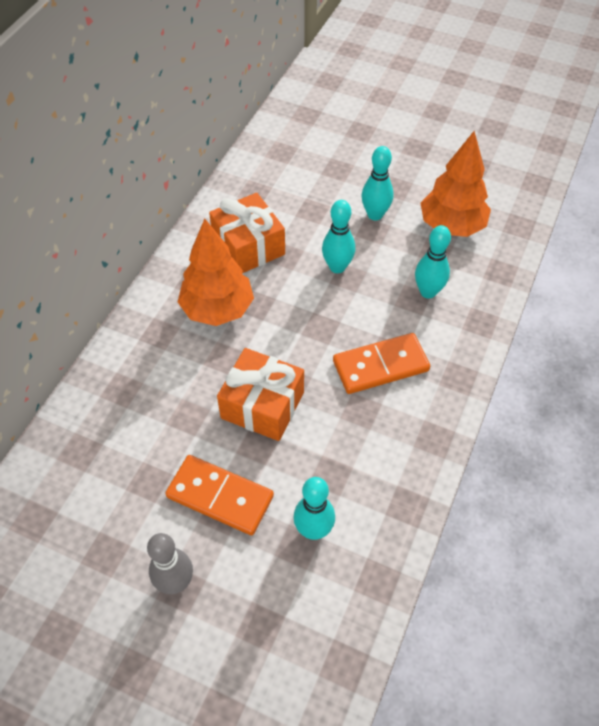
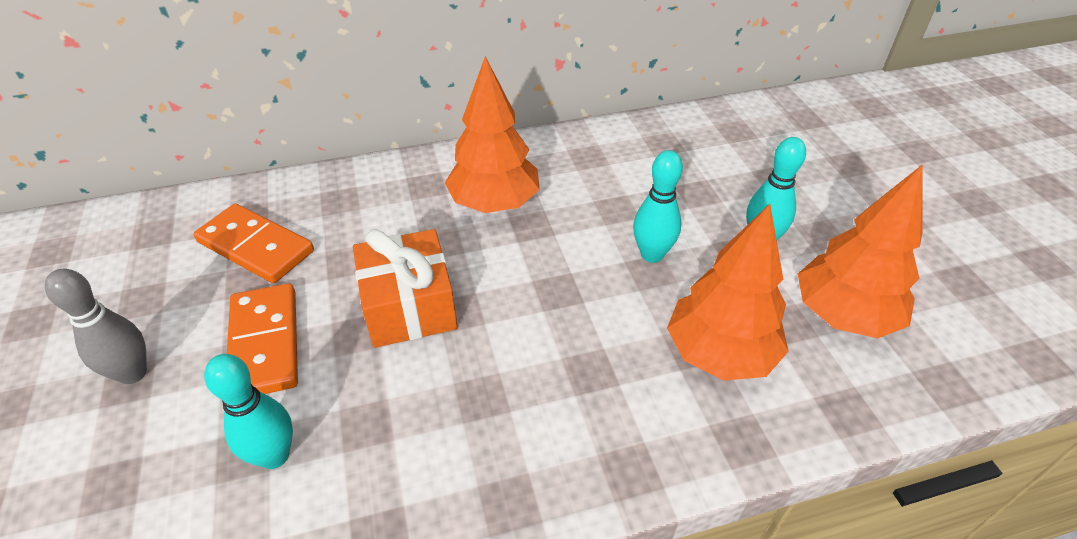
camera: 50 degrees right, 10 degrees down
(248, 246) = (594, 178): orange gift -> none
(380, 366) = (562, 376): orange domino -> orange domino (255, 247)
(428, 292) = (719, 354): turquoise bowling pin -> orange tree

